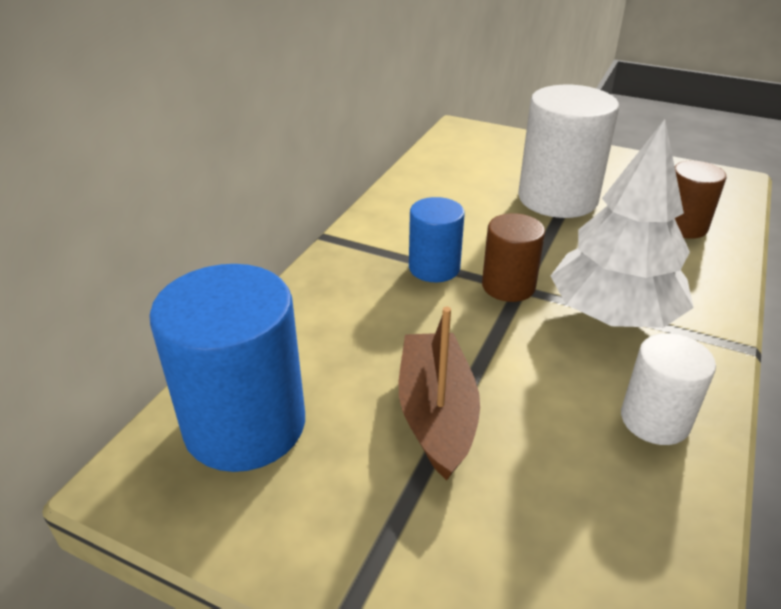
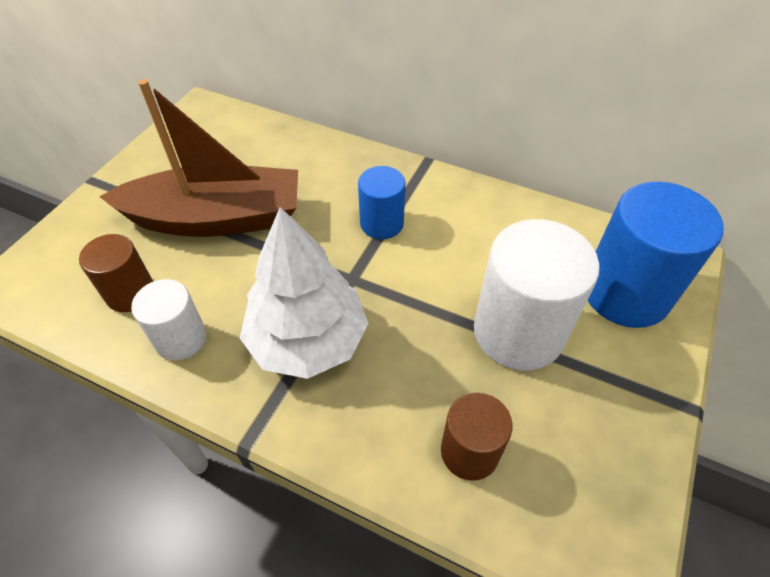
camera: 90 degrees right, 15 degrees up
(245, 425) = (228, 139): blue cylinder -> blue cylinder (625, 293)
(436, 414) = (217, 218): brown boat -> brown boat, size x1.57
(508, 286) = (354, 270): brown cylinder -> brown cylinder (130, 293)

